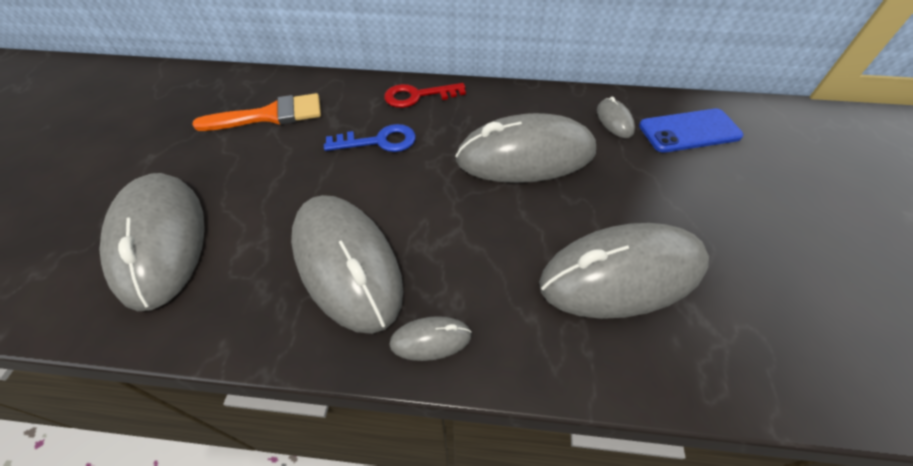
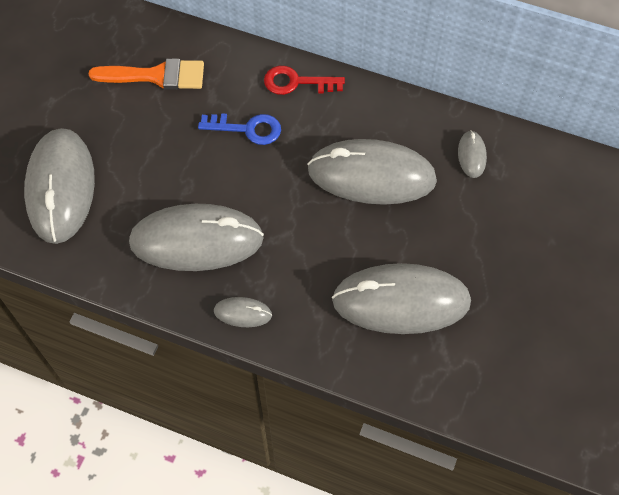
camera: 15 degrees right, 10 degrees up
(347, 263) = (196, 241): grey mouse -> grey mouse turned 75 degrees counterclockwise
(689, 131) = (536, 183): blue phone -> none

